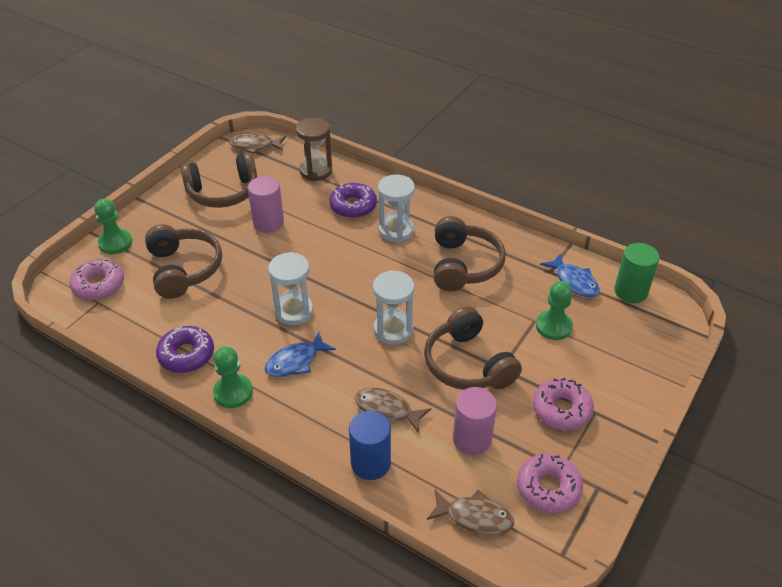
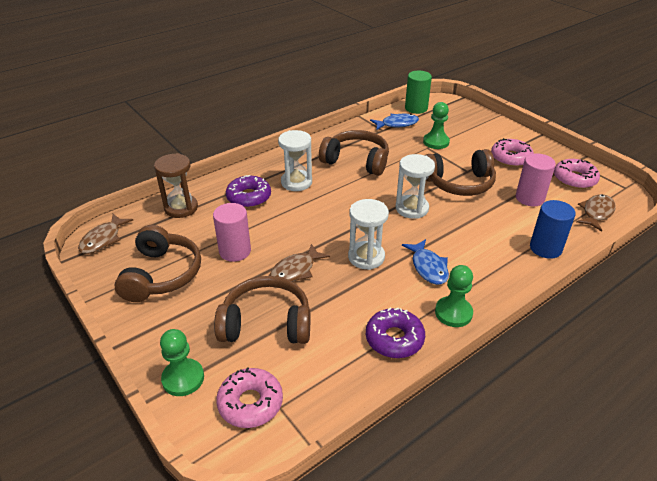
camera: 70 degrees left, 5 degrees down
(387, 410) = (495, 229): brown fish -> brown fish (295, 270)

